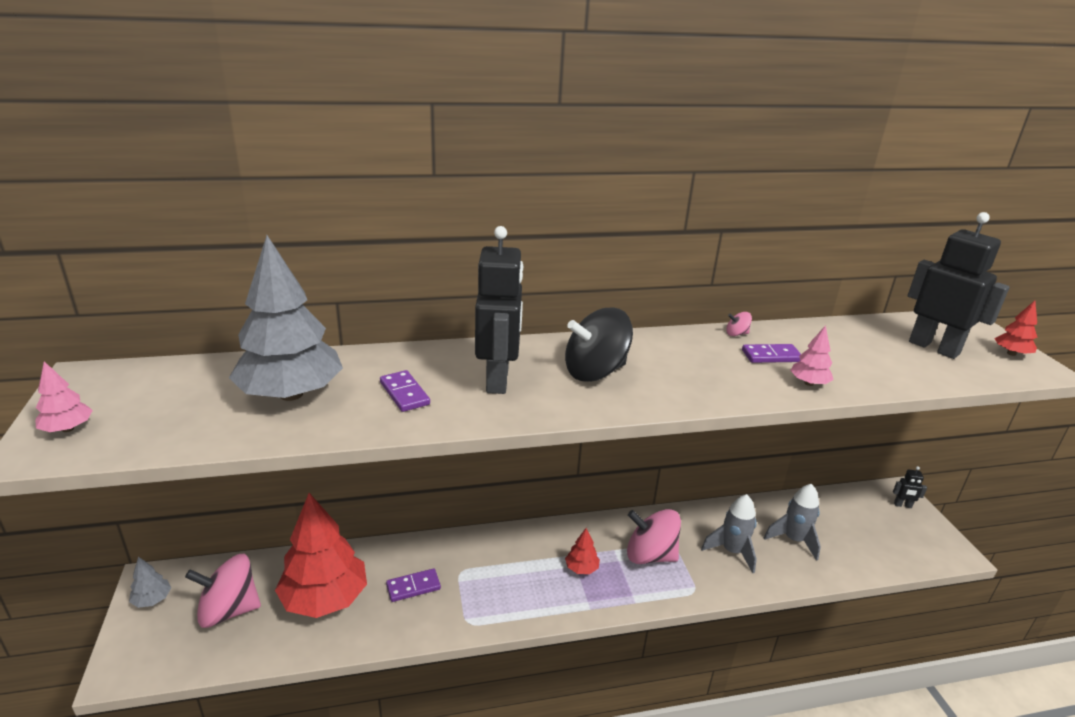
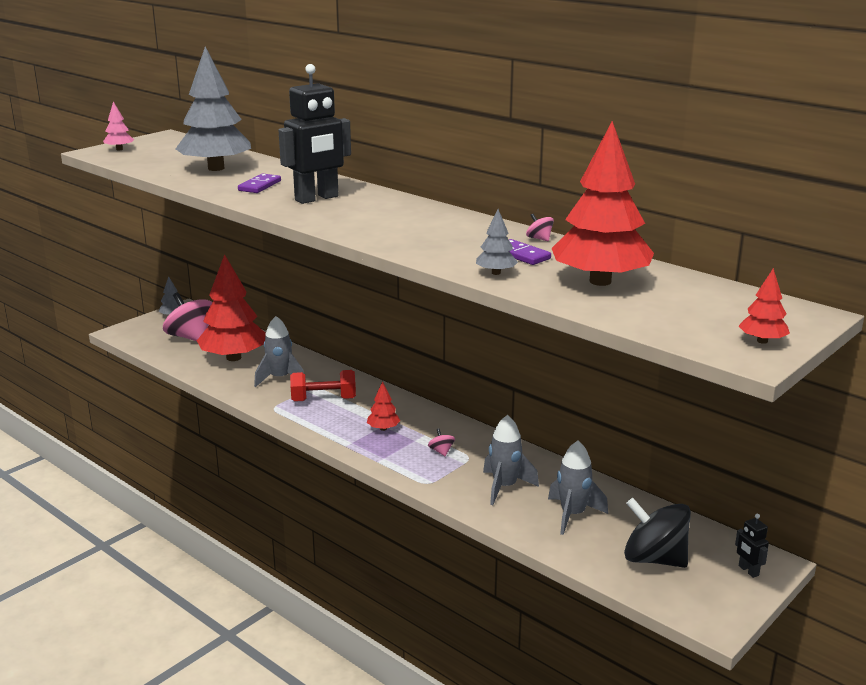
camera: 55 degrees right, 5 degrees down
(413, 587) = (280, 378): purple domino -> grey rocket
(490, 578) = (323, 399): none -> red dumbbell
(595, 371) = (378, 215): black spinning top -> black spinning top (654, 559)
(650, 555) = (441, 451): pink spinning top -> pink spinning top, size x0.41
(809, 383) = (496, 273): pink tree -> grey tree
(858, 353) = (600, 281): none -> red tree
(934, 348) = (690, 307): black robot -> none

